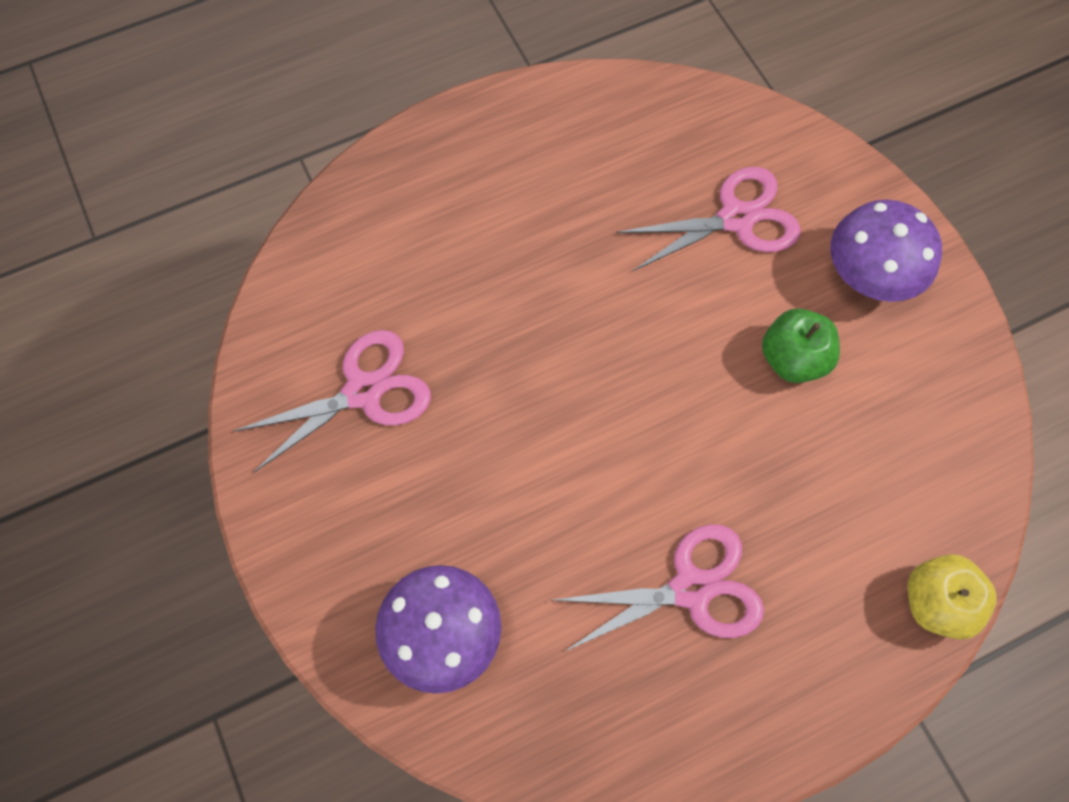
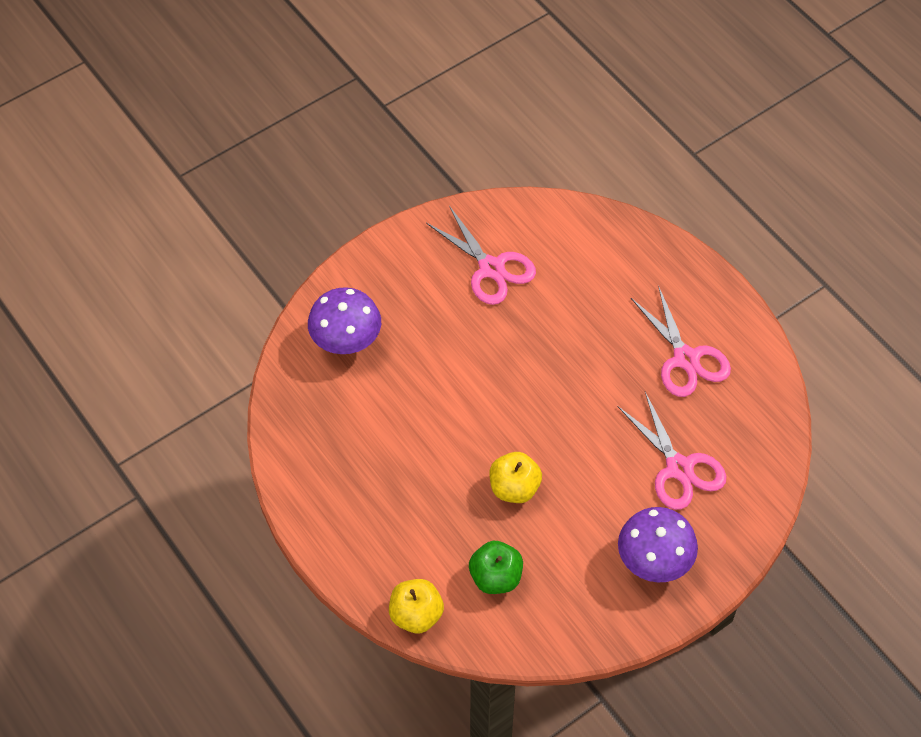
camera: 80 degrees right, 10 degrees down
(691, 589) = (398, 469): pink scissors -> pink scissors (685, 359)
(742, 428) = (514, 488): none -> yellow apple
(793, 359) = (574, 515): green apple -> green apple (496, 577)

